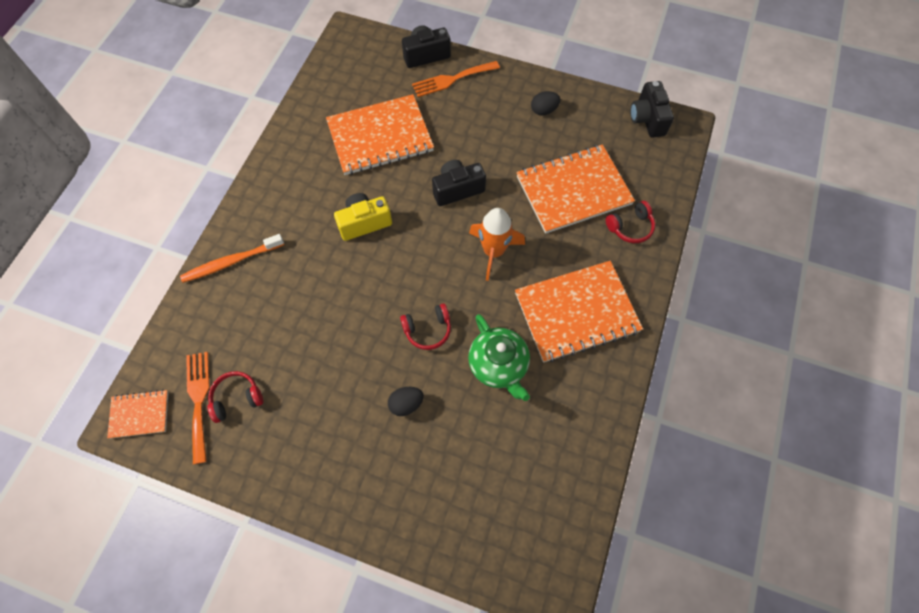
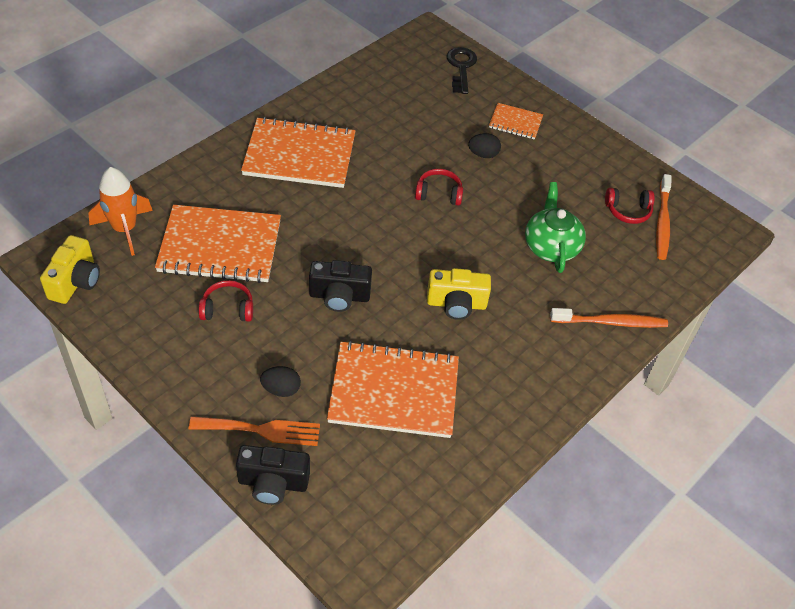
camera: 160 degrees left, 15 degrees down
(139, 414) = (717, 232): orange notebook -> orange notebook (515, 122)
(199, 400) = (662, 222): orange fork -> orange toothbrush
(488, 541) = (461, 67): none -> black key
(493, 251) = (340, 227): orange rocket -> orange rocket (125, 229)
(499, 365) = (392, 148): green teapot -> green teapot (551, 246)
(543, 110) = (181, 340): black egg -> black egg (281, 389)
(630, 227) = (194, 194): red headphones -> red headphones (227, 309)
(647, 119) = (75, 281): black camera -> yellow camera

